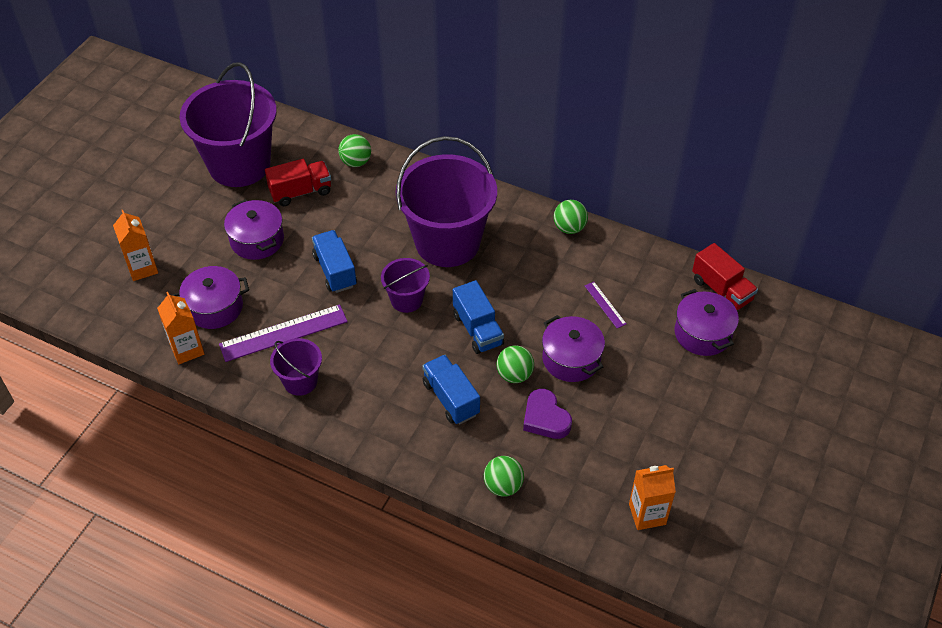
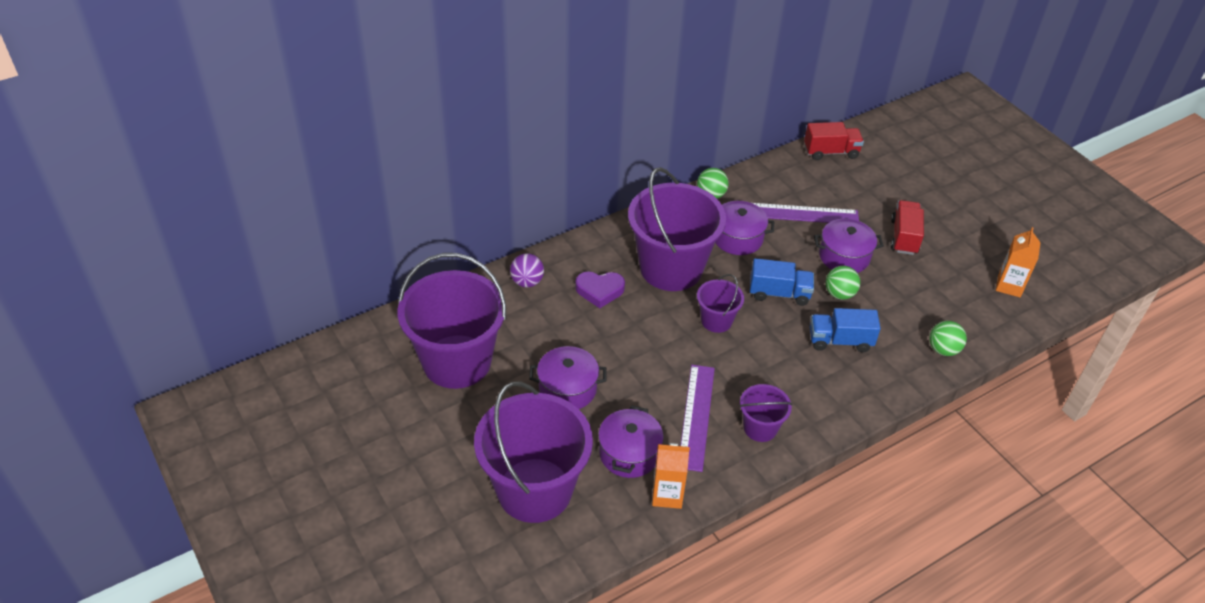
camera: 60 degrees left, 5 degrees down
(142, 268) = (534, 490): orange carton -> purple bucket
(300, 192) = (532, 333): red truck -> red truck (904, 237)
(335, 271) = (648, 351): blue truck -> none
(356, 162) = (527, 282): green ball -> purple ball
(545, 418) = (892, 297): purple heart -> purple heart (599, 291)
(605, 304) = (803, 214): purple ruler -> purple ruler, size x2.03
(702, 333) = (864, 180): purple pot -> purple pot (737, 238)

